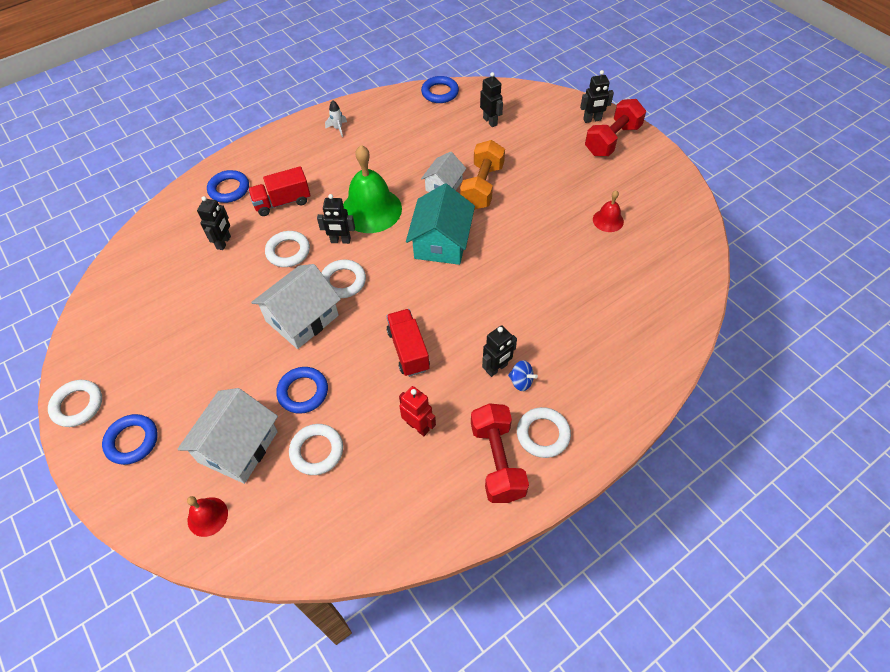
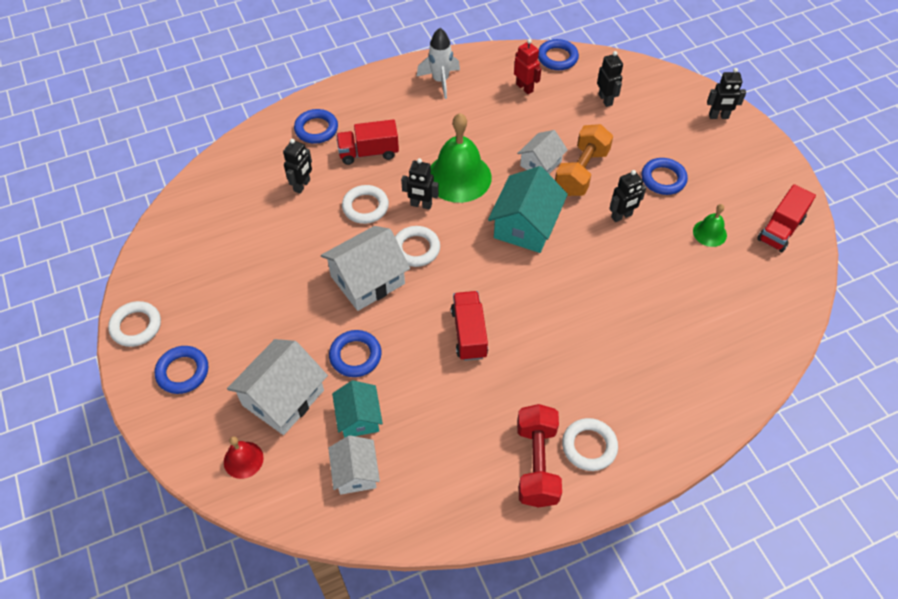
camera: 10 degrees right, 0 degrees up
(317, 451) = (359, 417): white ring -> turquoise house
(323, 506) = (355, 472): none -> white house
(338, 128) = (440, 81): white rocket -> white rocket, size x1.79
(418, 426) = (464, 413): red robot -> red robot (525, 88)
(497, 368) = (556, 369): black robot -> black robot (621, 216)
(521, 381) = (578, 388): blue spinning top -> none
(556, 181) = (663, 179): none -> blue ring
(608, 220) = (709, 233): red bell -> green bell
(612, 140) = (735, 143): red dumbbell -> none
(668, 206) = (780, 229): none -> red truck

